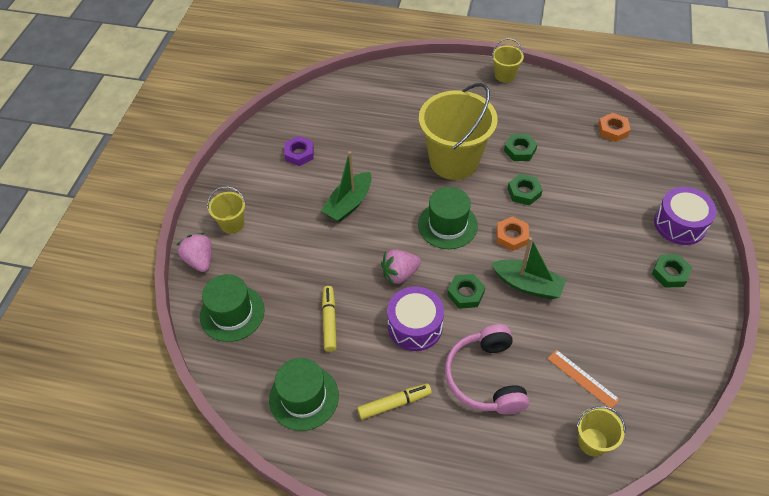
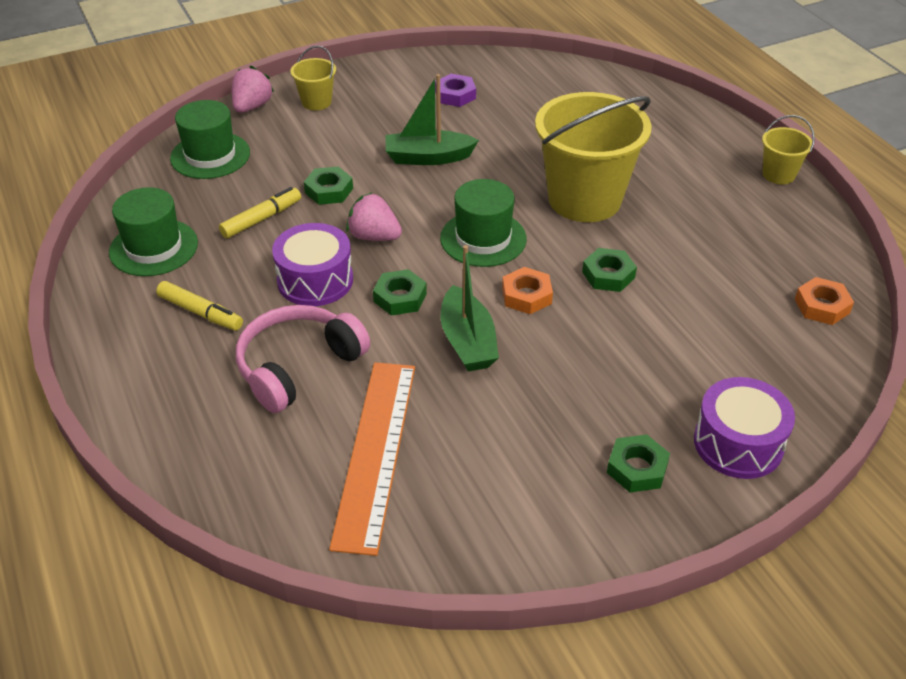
camera: 50 degrees right, 10 degrees down
(520, 150) = (672, 241): green nut -> green nut (329, 190)
(583, 378) = (375, 452): orange ruler -> orange ruler, size x2.02
(592, 442) = (290, 501): yellow bucket -> none

